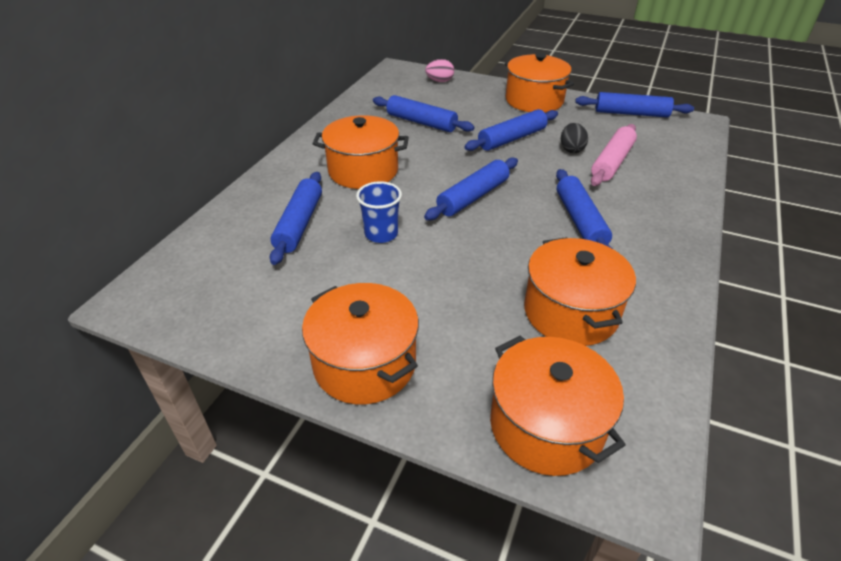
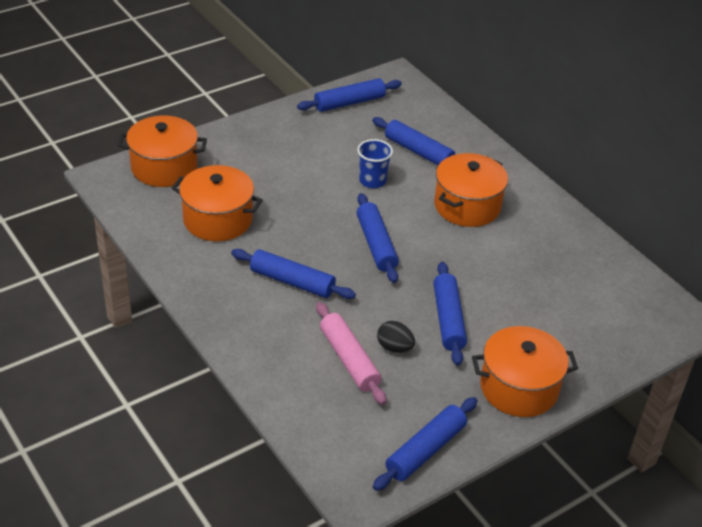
camera: 120 degrees right, 0 degrees up
(364, 363) = (265, 131): orange pot -> none
(421, 122) = (530, 277): blue rolling pin -> blue rolling pin (349, 102)
(439, 81) = (626, 339): pink egg -> none

